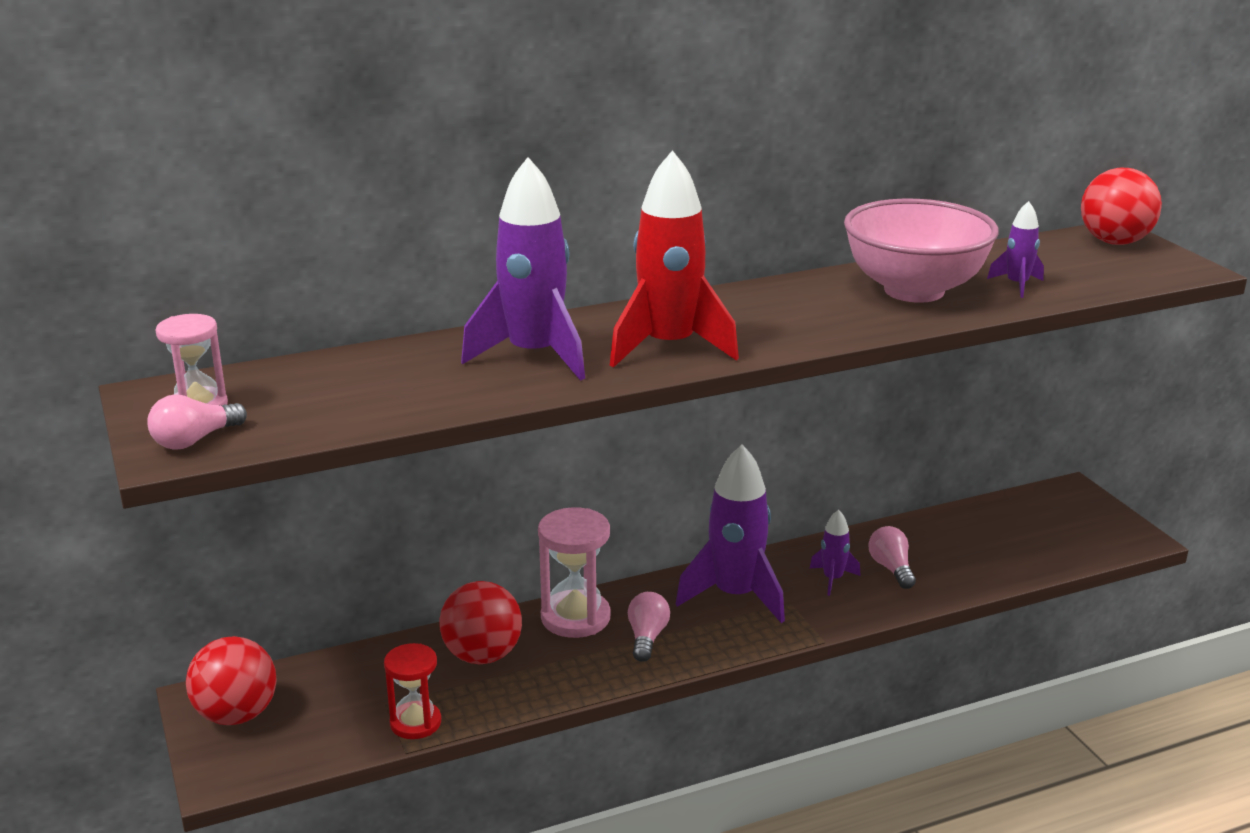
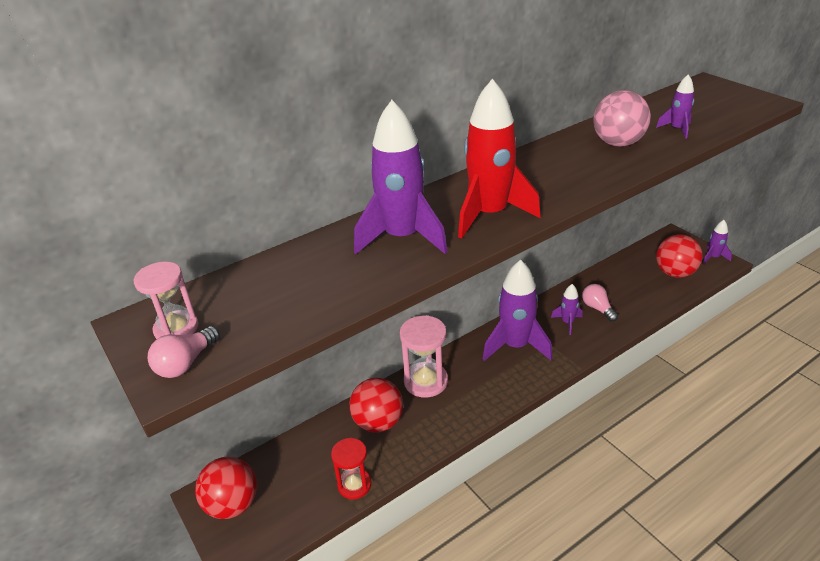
camera: 10 degrees left, 10 degrees up
(647, 637) = (475, 387): pink light bulb -> none
(914, 290) = (618, 143): pink bowl -> pink ball
(1114, 242) = (711, 89): red ball -> red ball (675, 273)
(1124, 530) = (713, 257): none -> purple rocket

